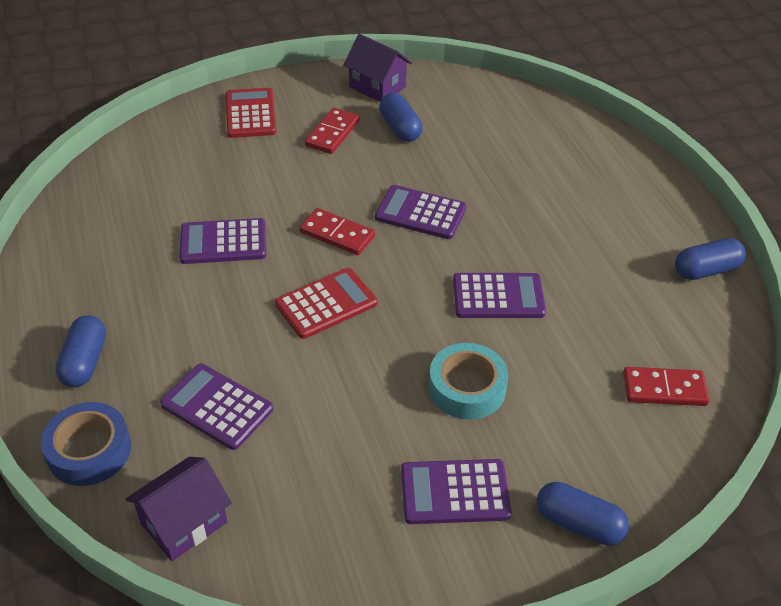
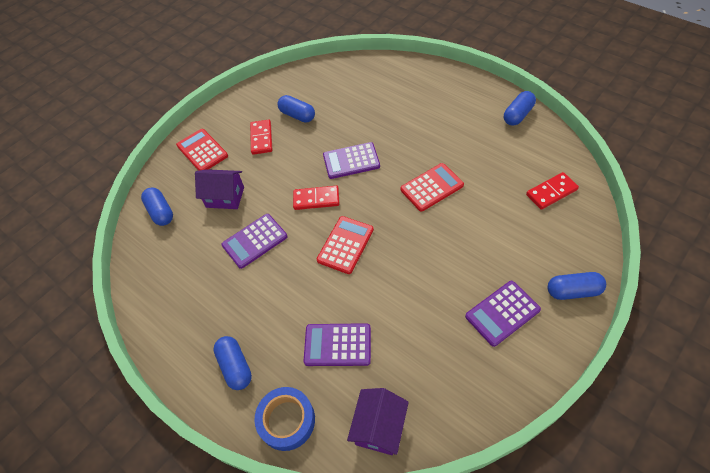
camera: 25 degrees left, 10 degrees up
(147, 157) = (161, 212): none -> blue capsule
(377, 87) = (263, 96): purple house -> purple house (225, 197)
(467, 388) = (459, 250): turquoise tape -> none
(498, 297) = (431, 187): purple calculator -> red calculator

